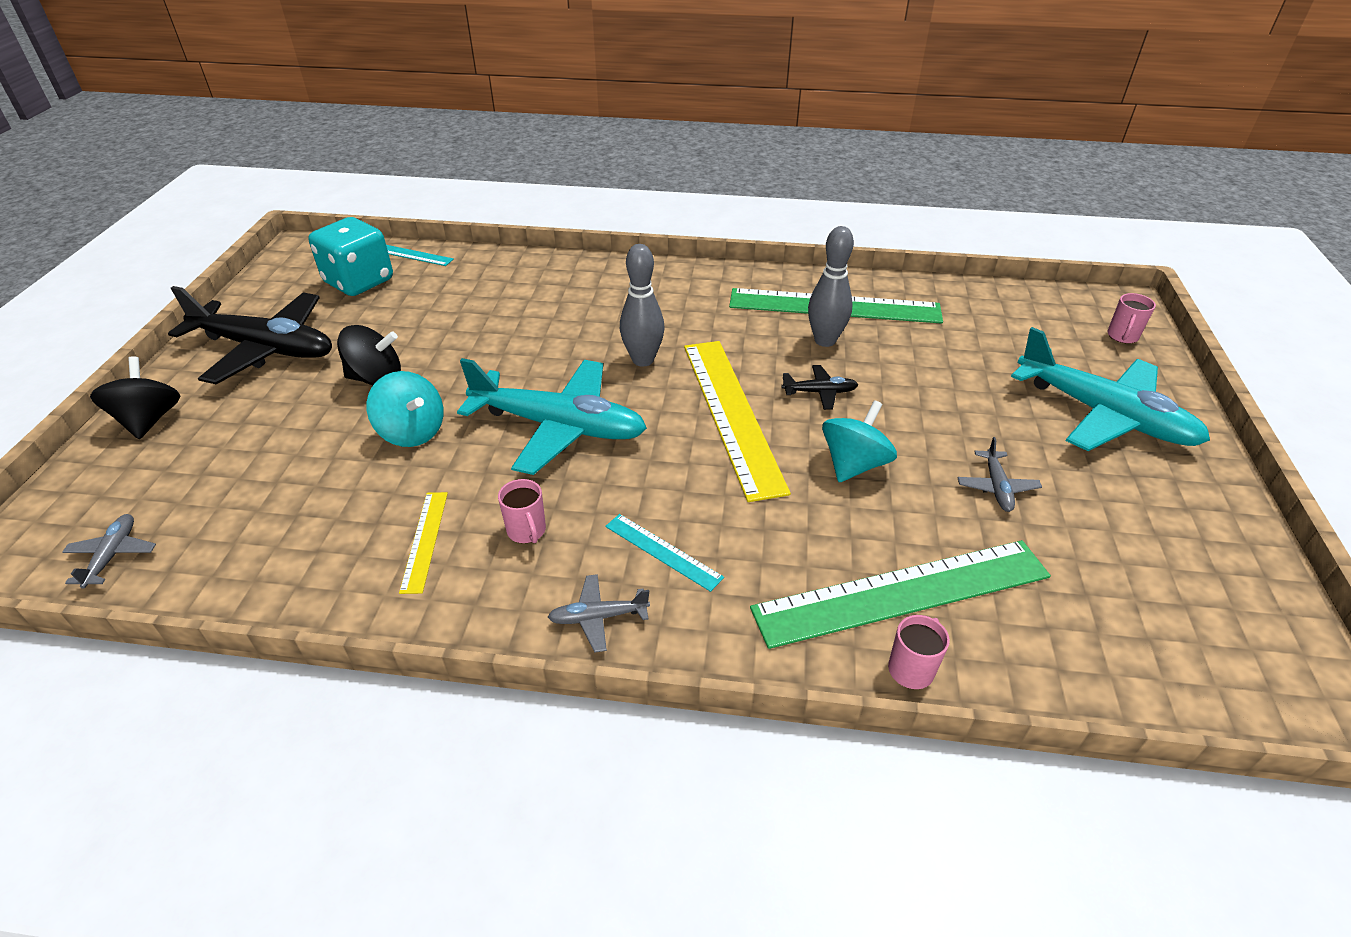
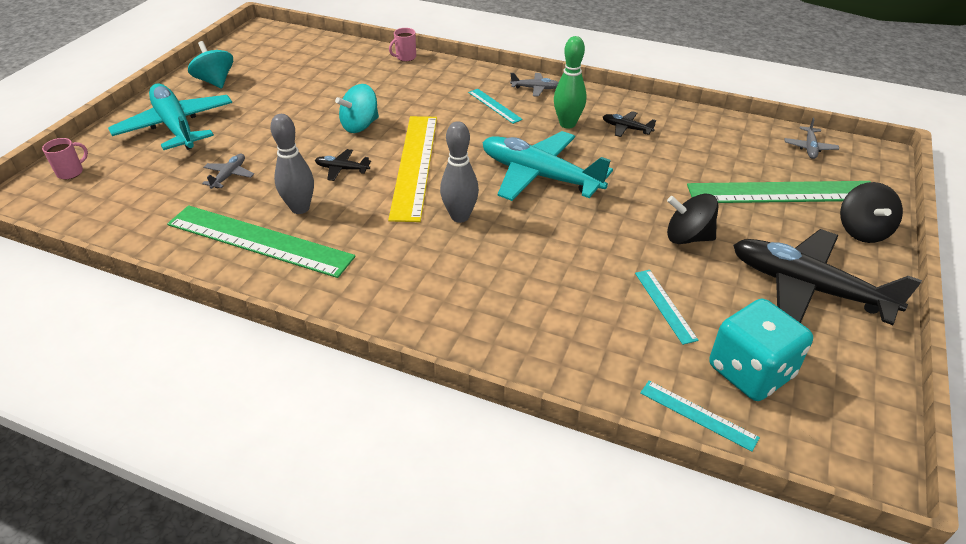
camera: 165 degrees left, 0 degrees up
(412, 432) = (647, 189): turquoise spinning top -> turquoise spinning top (215, 81)
(419, 314) = (665, 305): none -> turquoise ruler
(424, 540) = (626, 128): yellow ruler -> black plane
(527, 531) = (567, 124): pink mug -> green bowling pin
(902, 592) = (386, 76): green ruler -> green ruler (783, 193)
(996, 487) = (292, 104): grey plane -> grey plane (229, 175)

